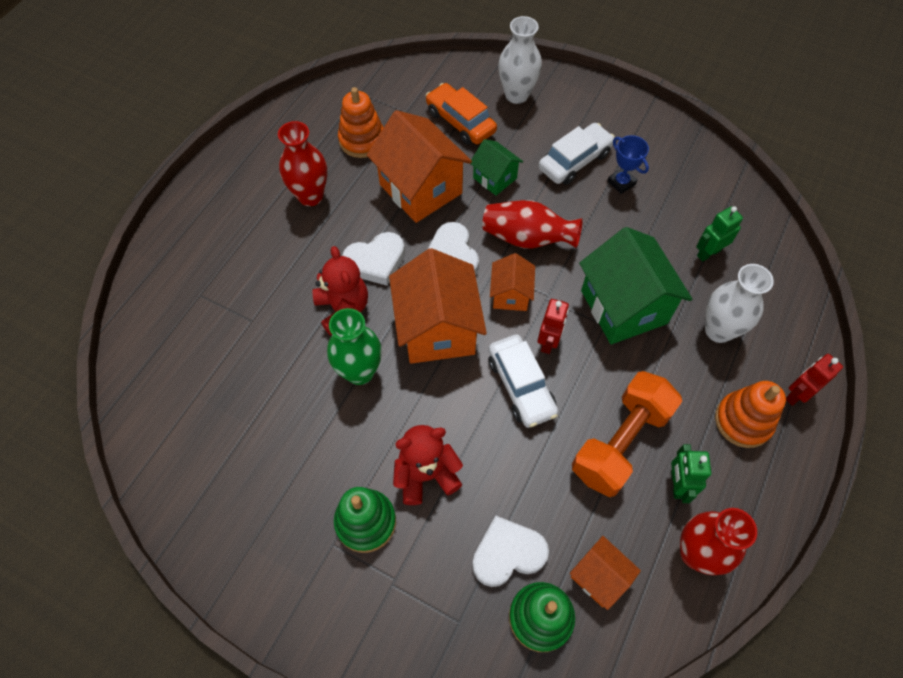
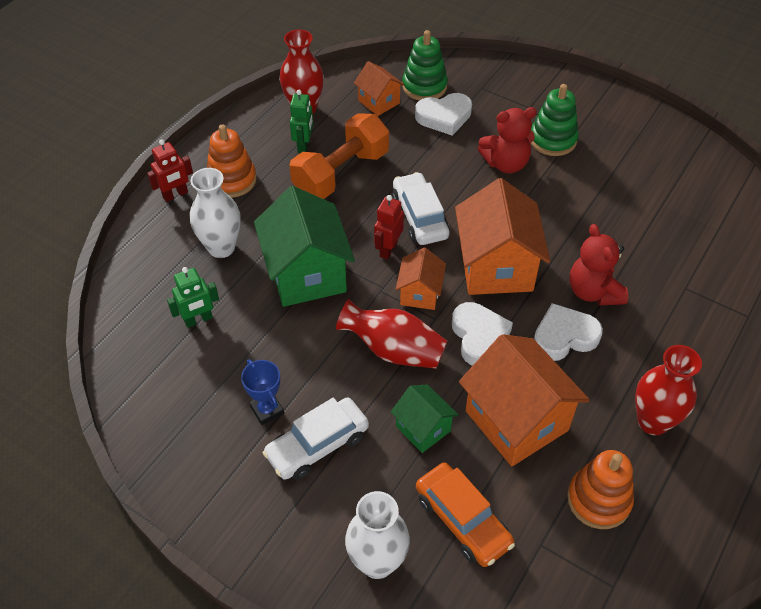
camera: 175 degrees left, 10 degrees down
(360, 372) = (569, 237): green vase -> none

